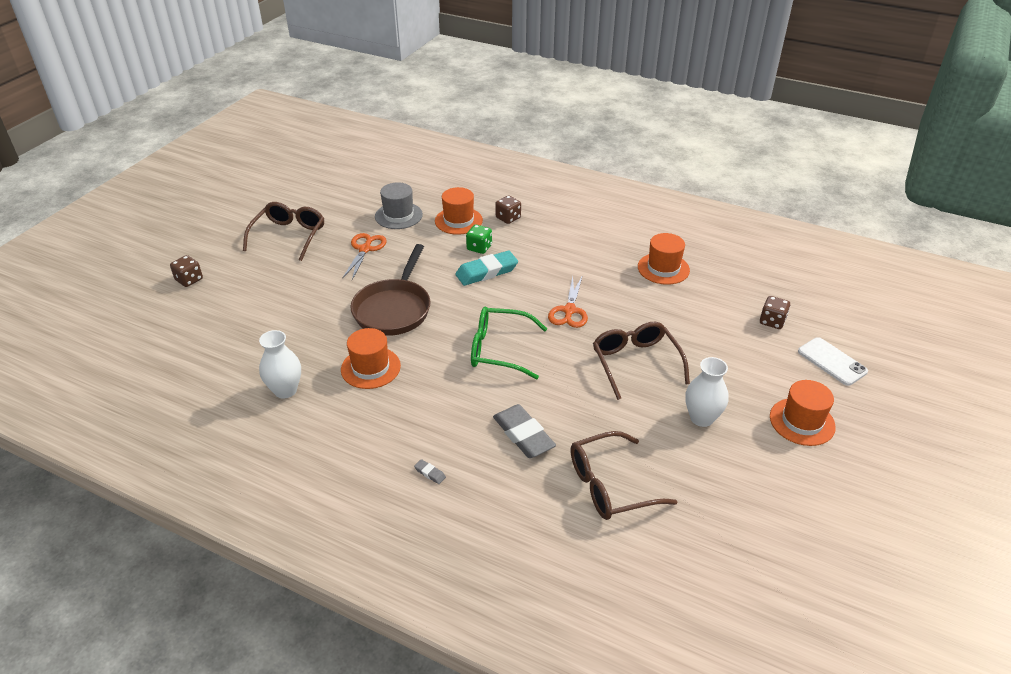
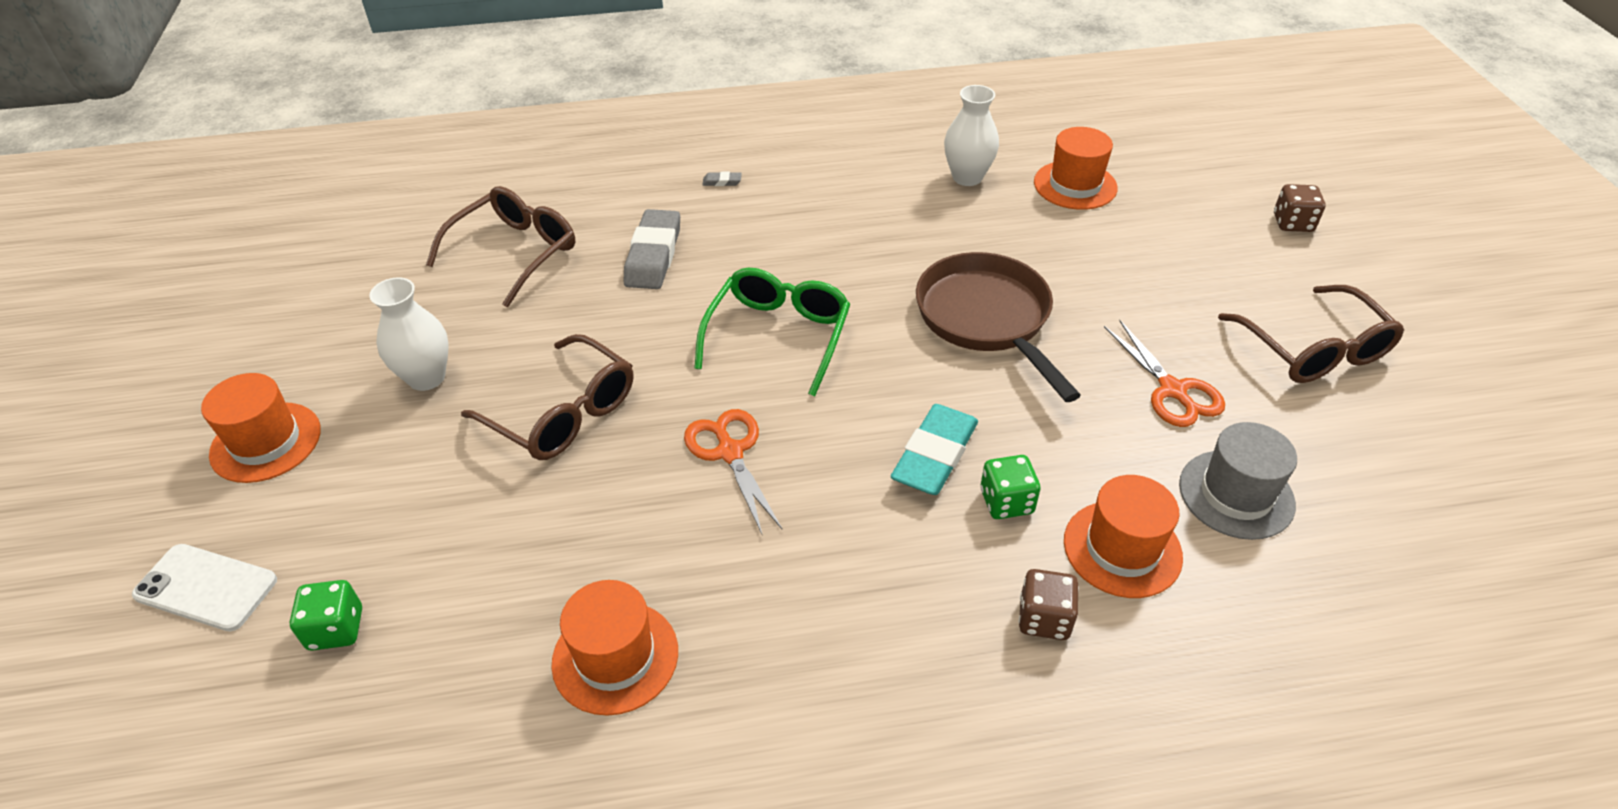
camera: 145 degrees right, 5 degrees up
(370, 368) = (911, 238): orange hat -> orange hat (1075, 185)
(499, 350) = (778, 335): green glasses -> green glasses turned 45 degrees counterclockwise
(523, 435) = (653, 255): grey eraser -> grey eraser turned 75 degrees clockwise
(772, 321) = (336, 629): brown dice -> green dice

